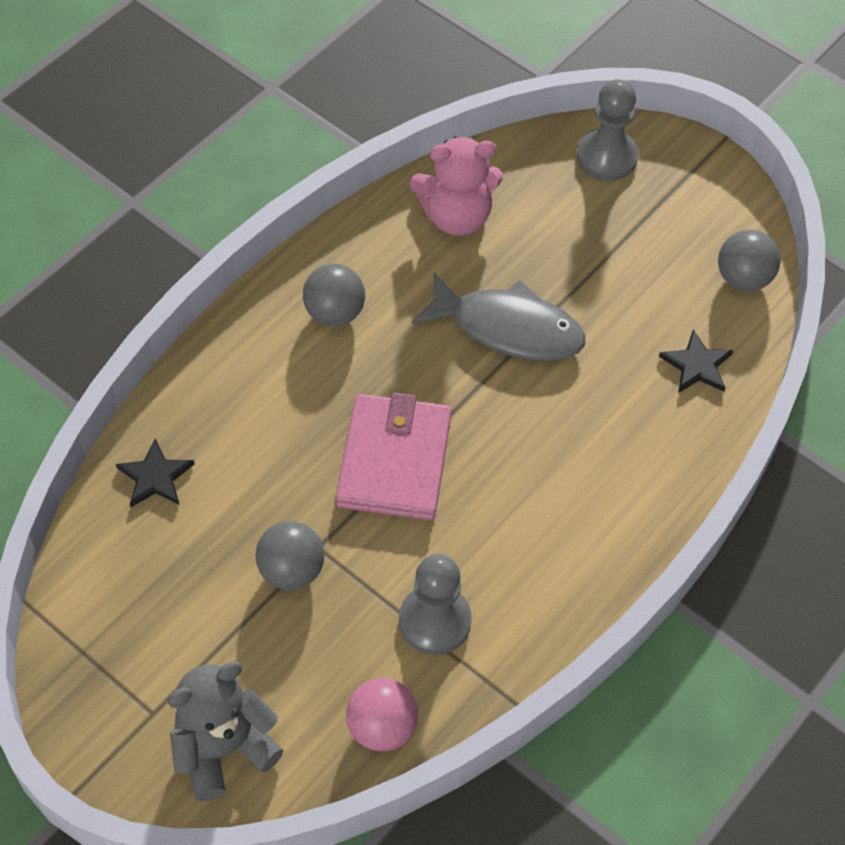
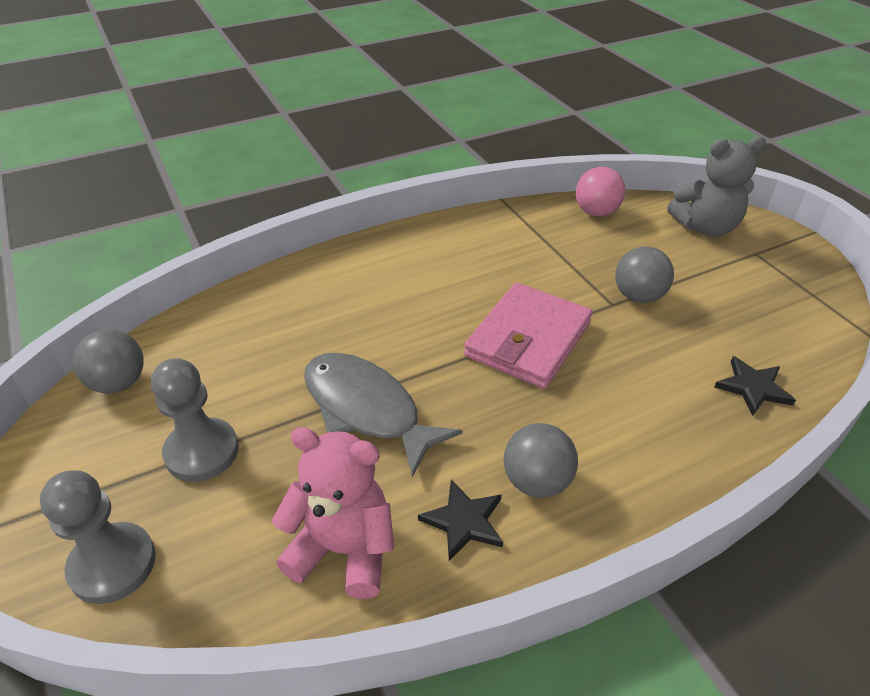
camera: 155 degrees left, 15 degrees down
(435, 621) = (539, 246): grey pawn -> grey pawn (202, 452)
(697, 365) = (229, 331): black star -> black star (464, 521)

